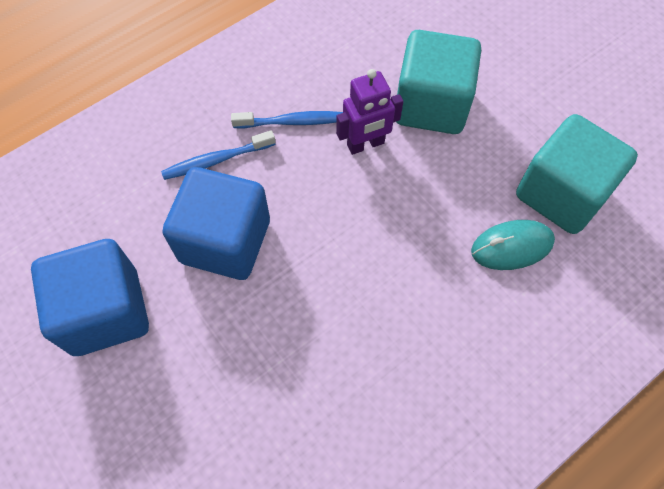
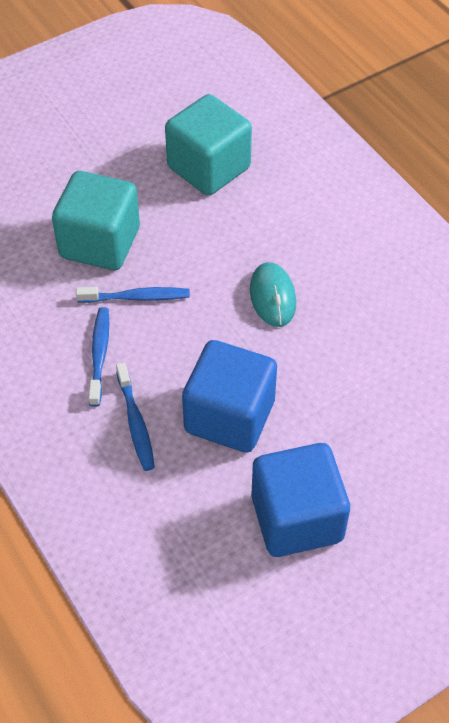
camera: 85 degrees left, 10 degrees down
(365, 144) = (137, 297): purple robot -> blue toothbrush
(512, 246) = (255, 207): turquoise mouse -> turquoise mouse (273, 297)

